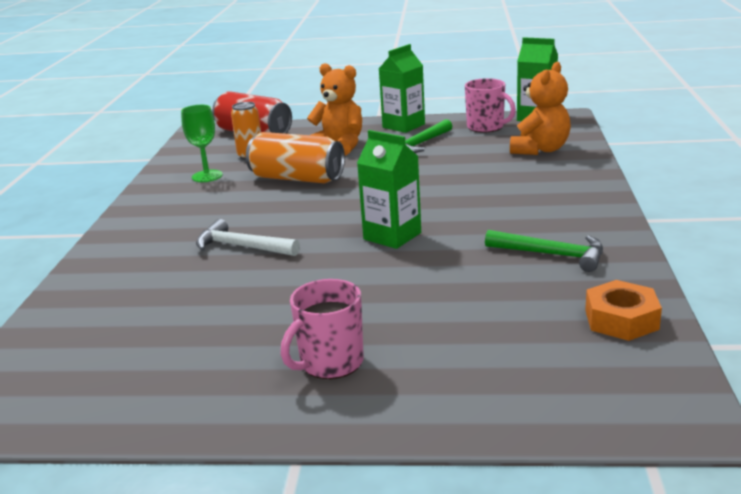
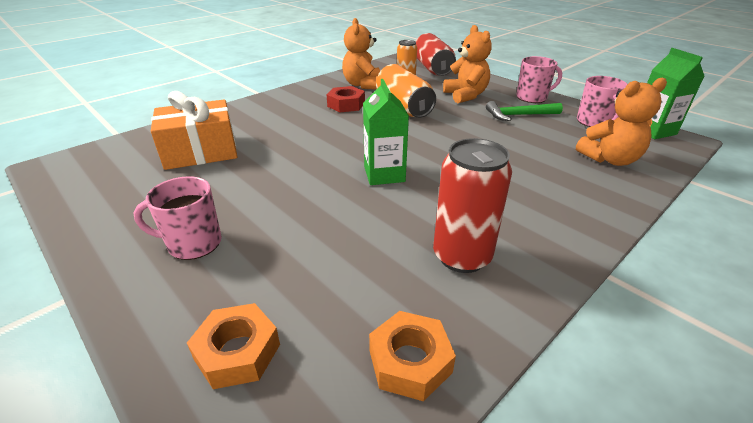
camera: 40 degrees right, 10 degrees up
(154, 308) = (201, 151): none -> orange gift
(207, 176) = (363, 85): green goblet -> orange teddy bear
(229, 200) = (346, 104): none -> red nut
(242, 247) = (299, 136): white hammer -> none
(403, 126) = (532, 97): green carton -> pink mug
(514, 384) = (237, 352): none -> orange nut
(551, 254) = (462, 256): green hammer -> red can

